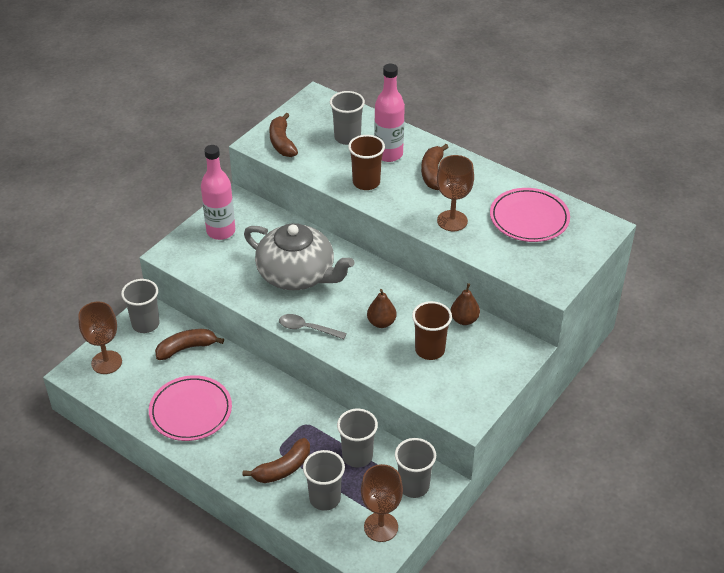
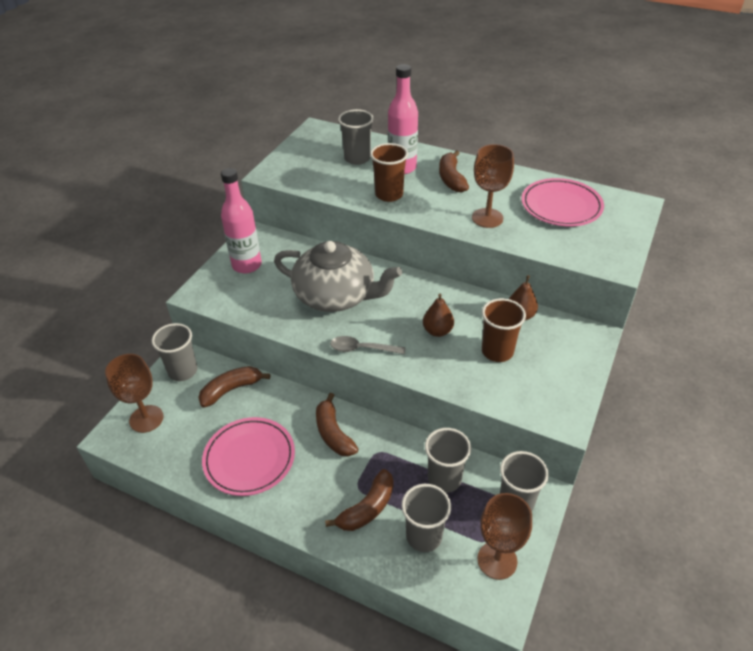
camera: 10 degrees left, 0 degrees up
(282, 142) = (294, 170): brown banana -> brown banana (333, 433)

